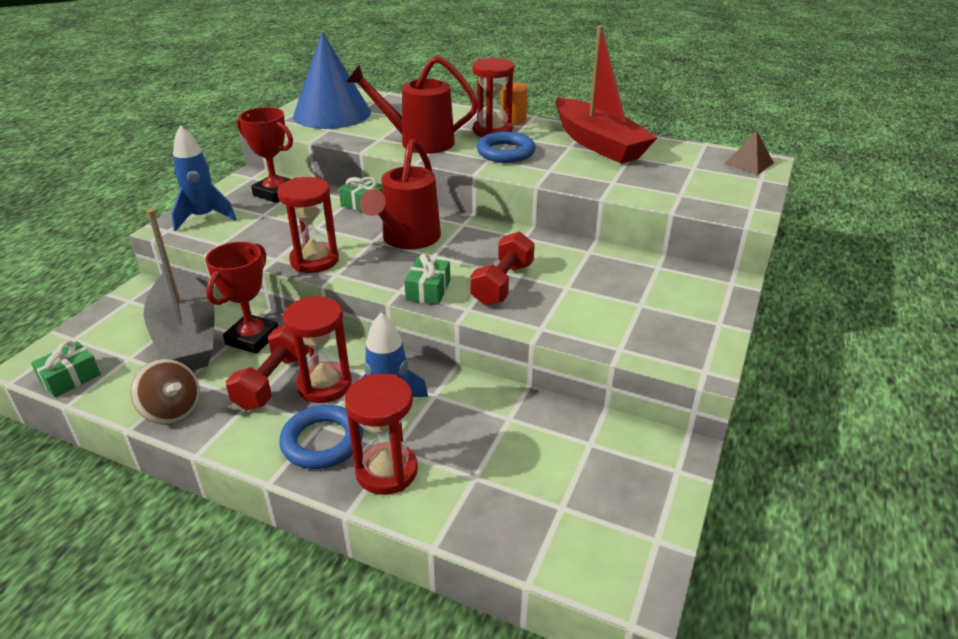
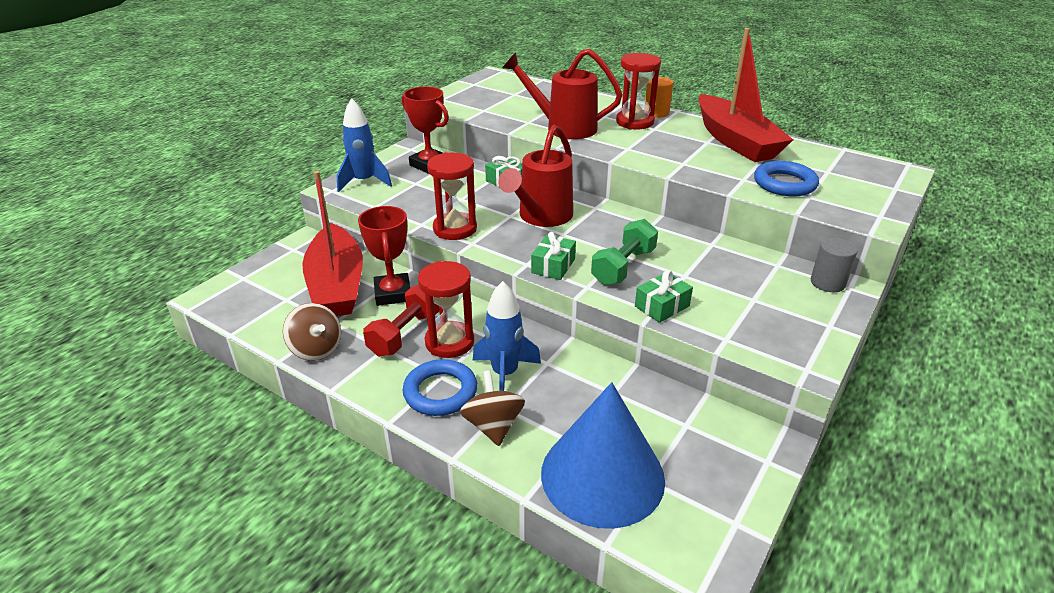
camera: 10 degrees right, 0 degrees up
(70, 378) = (236, 311): green gift -> green gift (662, 306)
(186, 335) = (337, 285): grey boat -> red boat
(252, 338) = (393, 293): red trophy -> red trophy turned 45 degrees counterclockwise
(332, 114) = (488, 96): blue cone -> blue cone (602, 475)
(386, 471) = (493, 426): red hourglass -> brown spinning top
(502, 284) = (623, 267): red dumbbell -> green dumbbell
(505, 152) = (644, 143): blue ring -> blue ring (784, 184)
(709, 280) = (827, 283): none -> grey cylinder
(748, 163) = (885, 171): brown pyramid -> none

